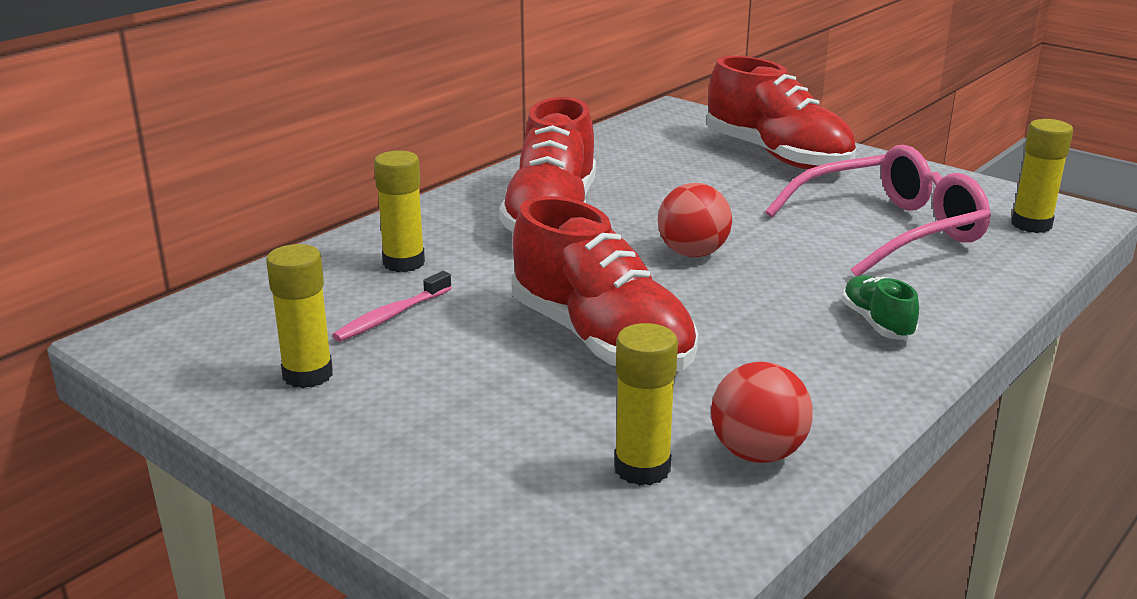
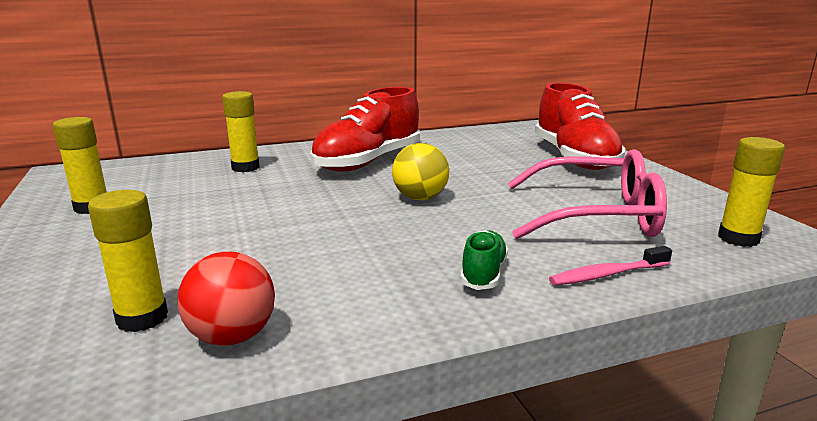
camera: 30 degrees right, 5 degrees down
(391, 316) = (187, 190): pink toothbrush -> pink toothbrush (607, 274)
(601, 340) = (271, 232): red shoe -> none
(692, 253) = (420, 198): red ball -> yellow ball

